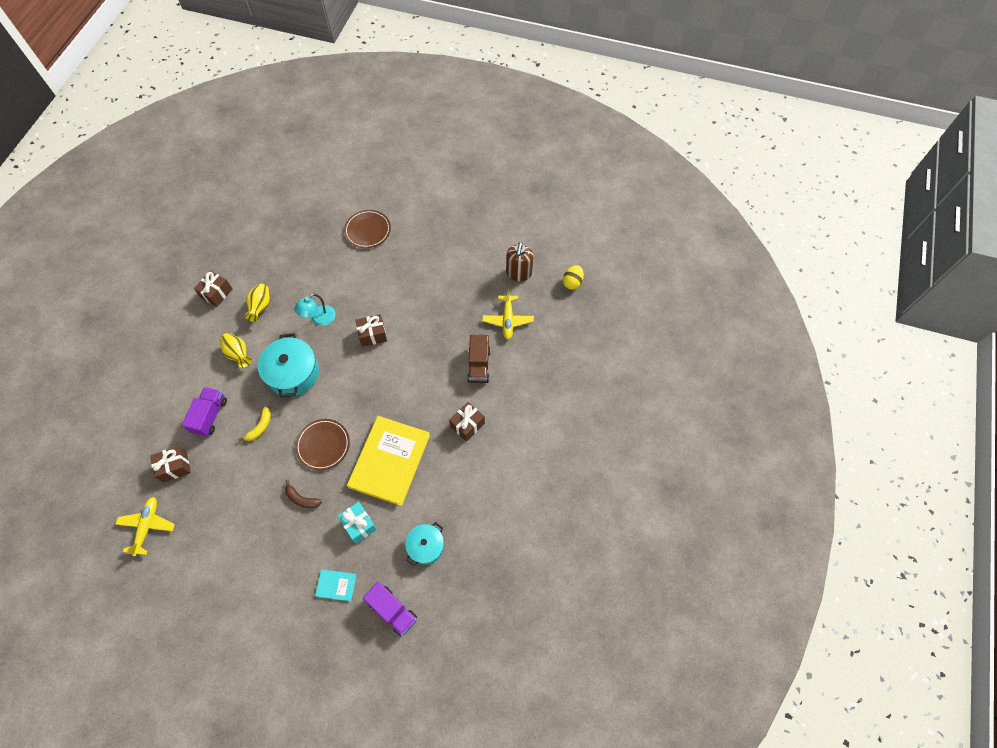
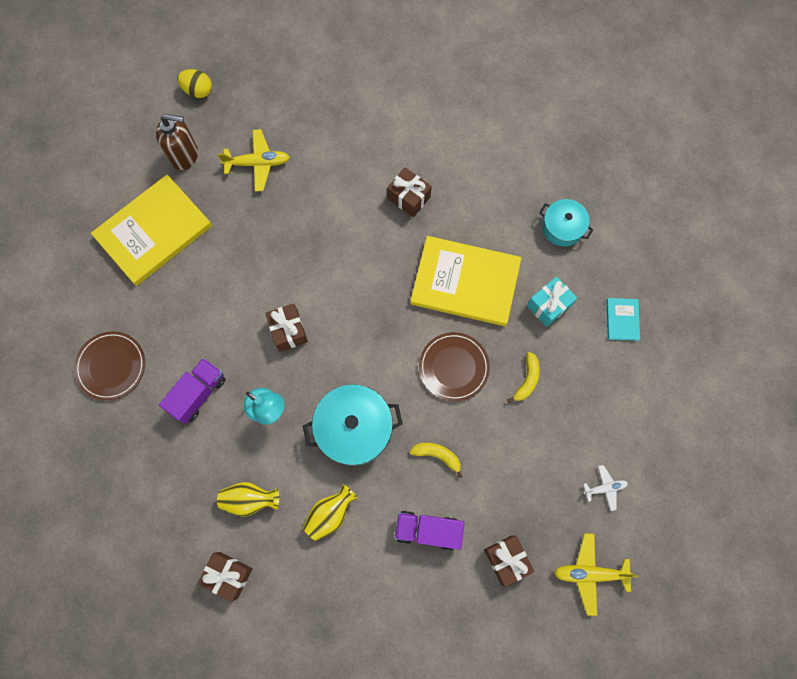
camera: 95 degrees left, 10 degrees up
(205, 548) = (604, 488): none -> white plane
(302, 499) = (526, 380): brown banana -> yellow banana
(393, 610) = (638, 253): purple truck -> purple truck (198, 393)
(460, 254) = (153, 231): none -> yellow book
(479, 365) = (326, 192): brown truck -> none

